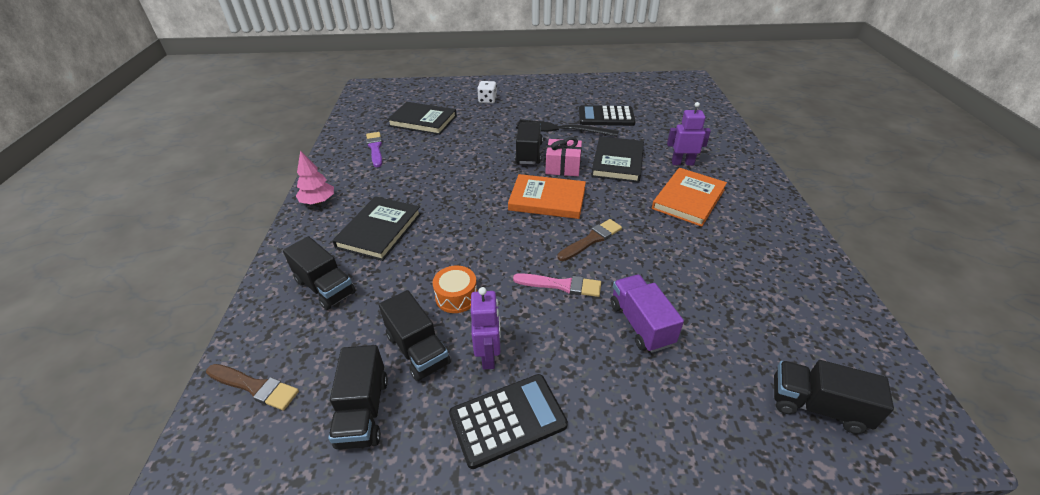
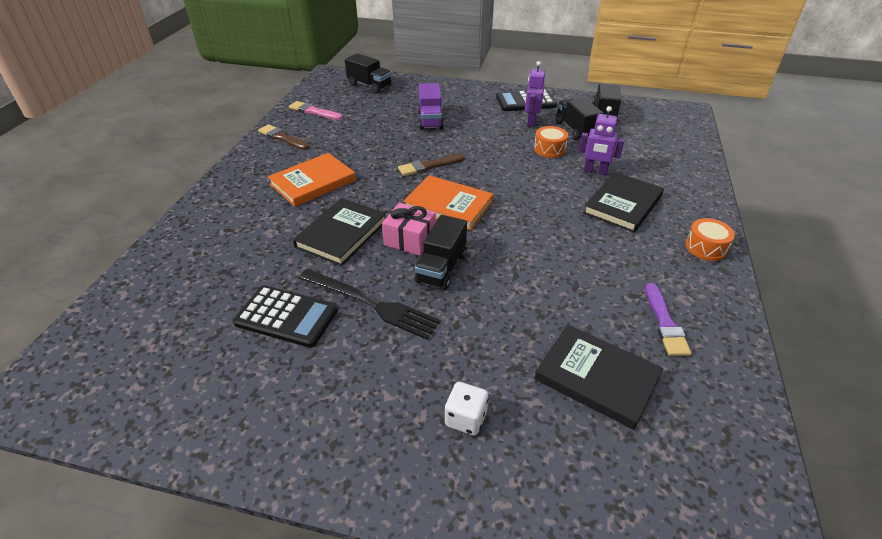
camera: 165 degrees left, 0 degrees up
(255, 387) = (673, 130): brown brush -> brown brush (282, 138)
(318, 201) = (705, 247): pink tree -> orange drum
(325, 287) = (655, 169): black truck -> none
(561, 285) = (470, 144): pink brush -> pink brush (313, 111)
(682, 163) = (272, 219): purple robot -> purple robot (595, 172)

